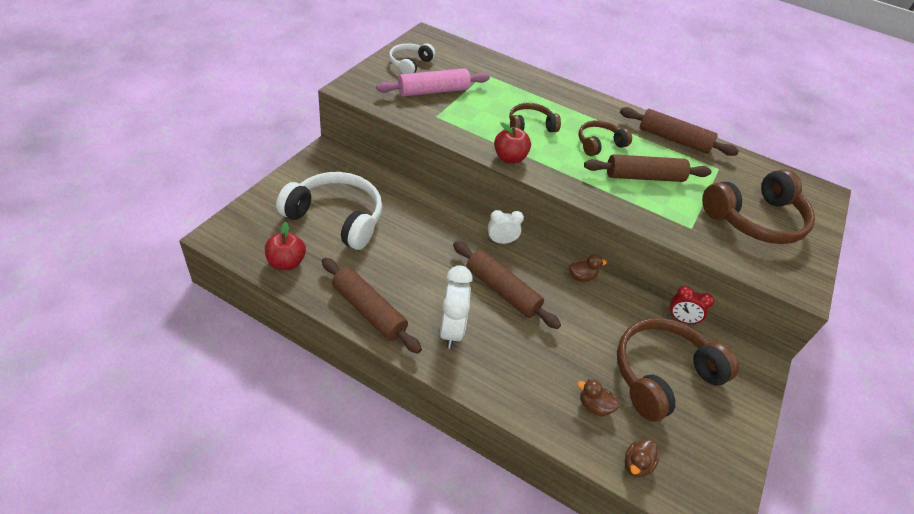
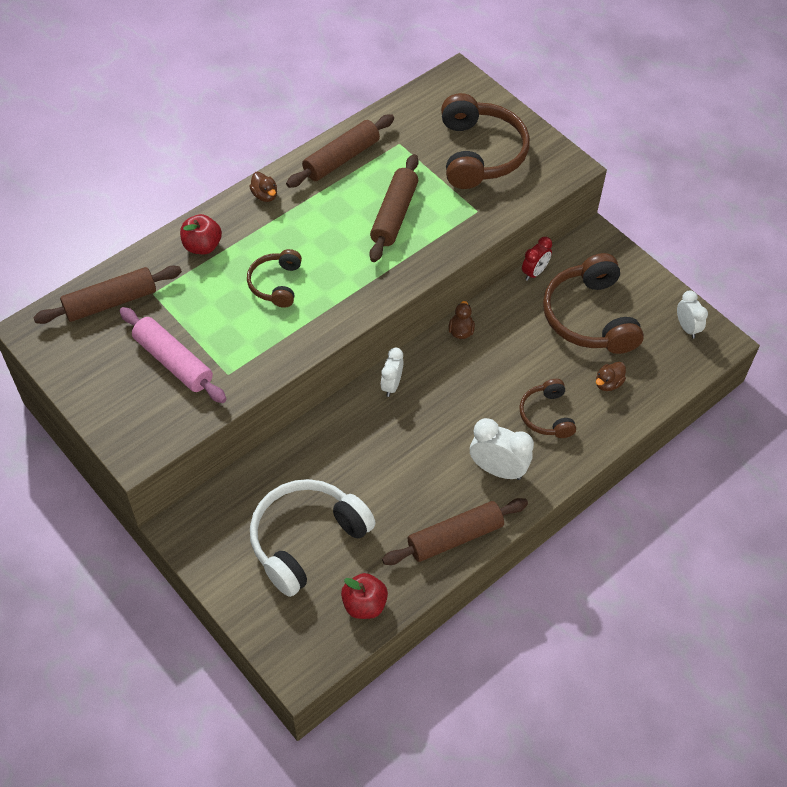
camera: 65 degrees left, 10 degrees up
(410, 64) = (101, 371): white headphones -> none
(433, 91) = (173, 361): pink rolling pin -> pink rolling pin turned 45 degrees counterclockwise
(502, 291) = (460, 408): brown rolling pin -> brown rolling pin (110, 302)
(509, 158) = (328, 325): red apple -> red apple (202, 246)
(599, 144) = (329, 231): brown headphones -> brown headphones (546, 415)
(636, 465) = (668, 376): brown duck -> brown duck (265, 195)
(712, 474) = (687, 328): none -> white clock

